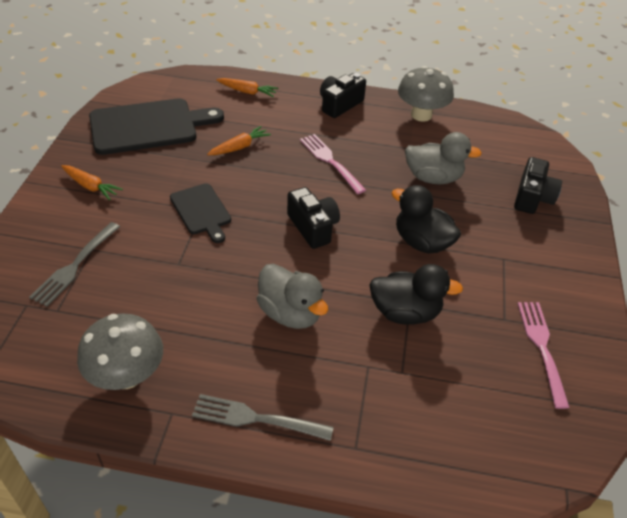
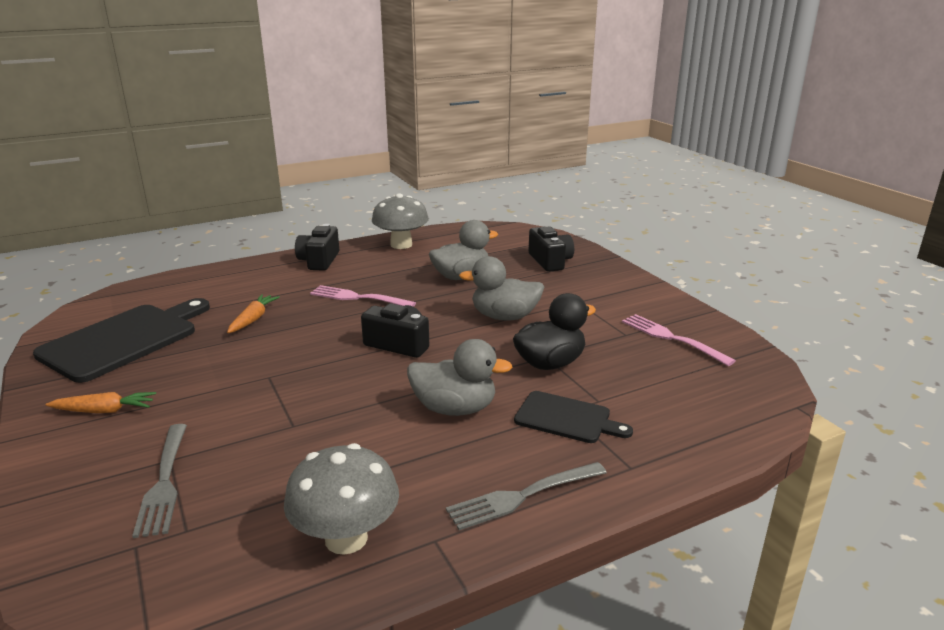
camera: 35 degrees left, 20 degrees down
(201, 211) = (269, 377): black cutting board -> black cutting board (567, 418)
(247, 92) = (212, 281): orange carrot -> none
(421, 242) = (504, 317): black duck -> grey duck

